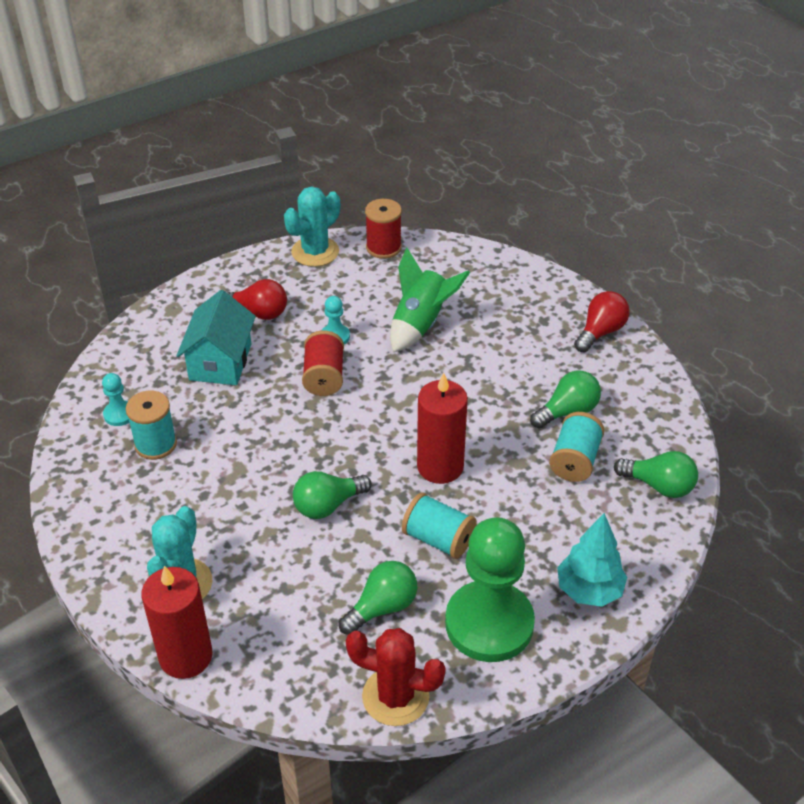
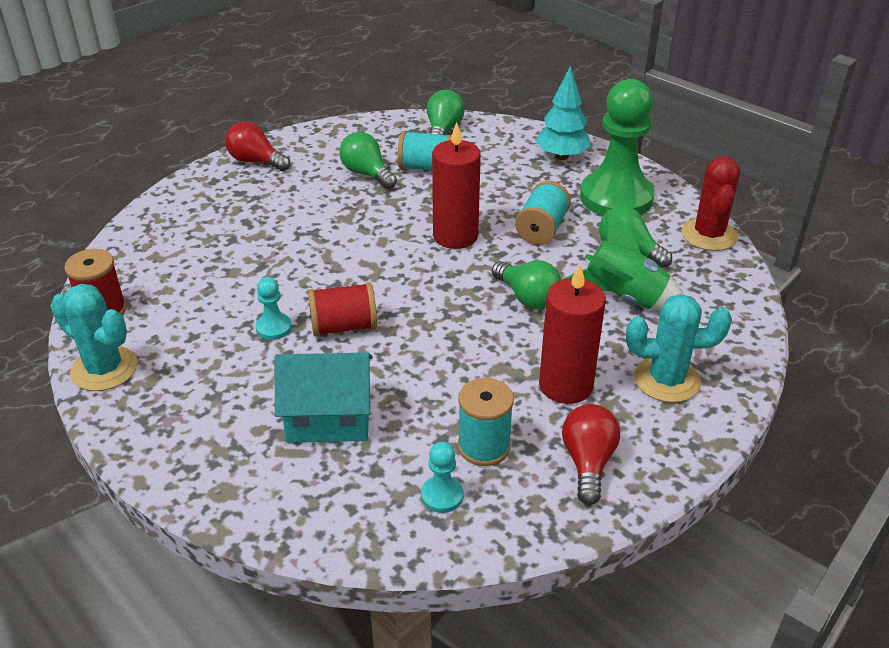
camera: 100 degrees left, 5 degrees down
(185, 656) = (744, 359): red candle -> red candle (566, 385)
(259, 312) = (230, 400): red light bulb -> red light bulb (588, 462)
(421, 324) = (248, 267): green rocket -> green rocket (623, 298)

